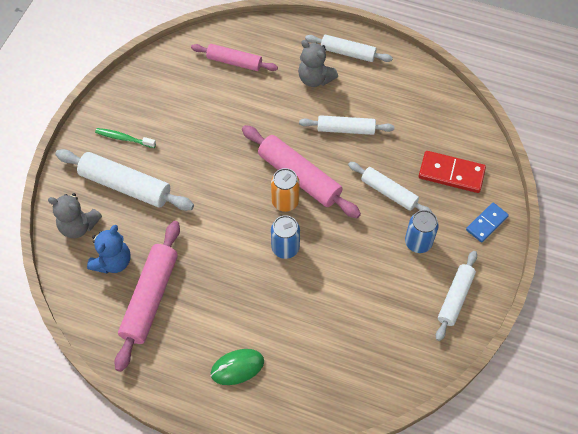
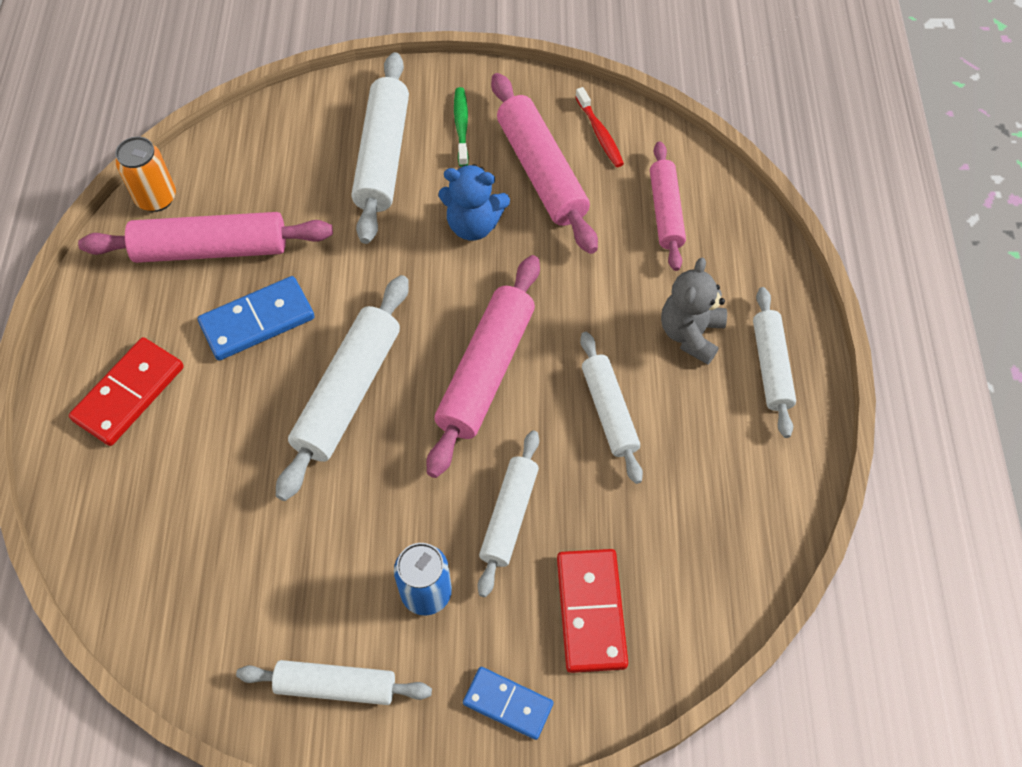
camera: 70 degrees right, 0 degrees up
(78, 226) = (299, 128): grey teddy bear -> none
(113, 262) = (256, 186): blue teddy bear -> blue teddy bear (473, 225)
(166, 73) = (600, 133): none -> red toothbrush
(179, 109) = (541, 172): none -> pink rolling pin
(216, 284) = (257, 321): none -> blue domino
(237, 367) = (129, 393): green mouse -> red domino
(285, 202) = (432, 366): orange can -> orange can (156, 198)
(285, 248) = (348, 393): blue can -> white rolling pin

